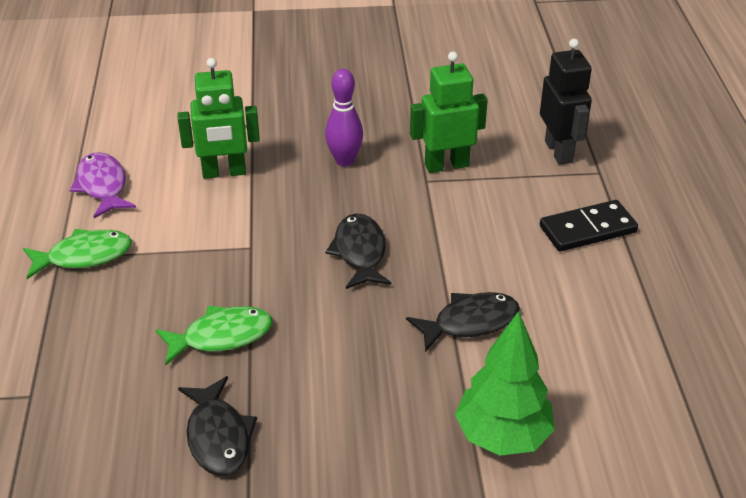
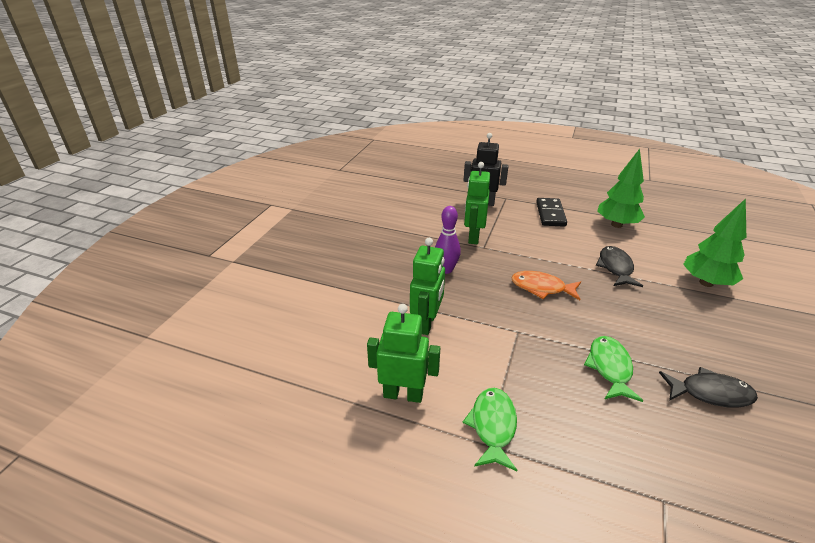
camera: 65 degrees left, 5 degrees down
(103, 186) = (403, 394): purple fish -> green robot
(360, 252) = (541, 288): black fish -> orange fish
(619, 312) = (616, 225): none -> green tree

